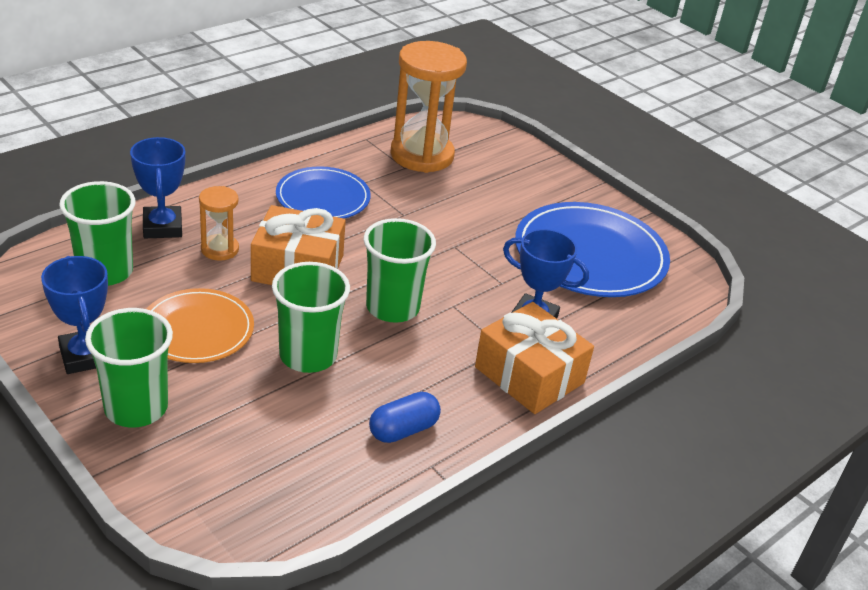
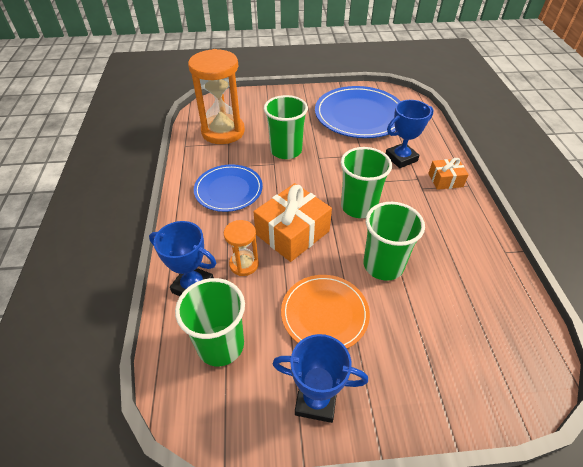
camera: 50 degrees left, 10 degrees up
(136, 408) = (393, 388): green cup -> green cup (286, 151)
(403, 430) = (471, 250): blue capsule -> none
(529, 375) = (445, 180): orange gift -> orange gift, size x0.55

